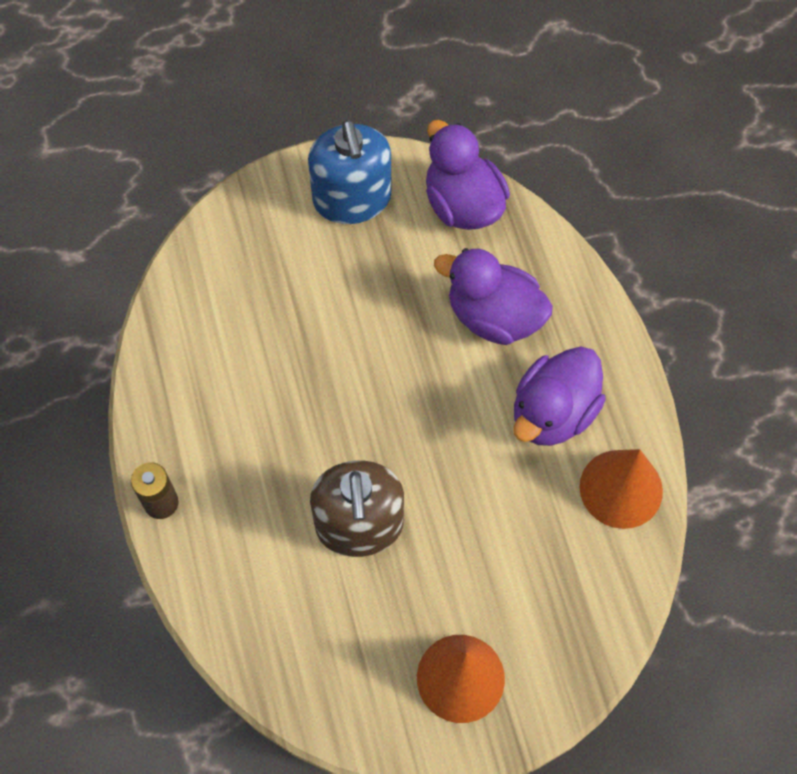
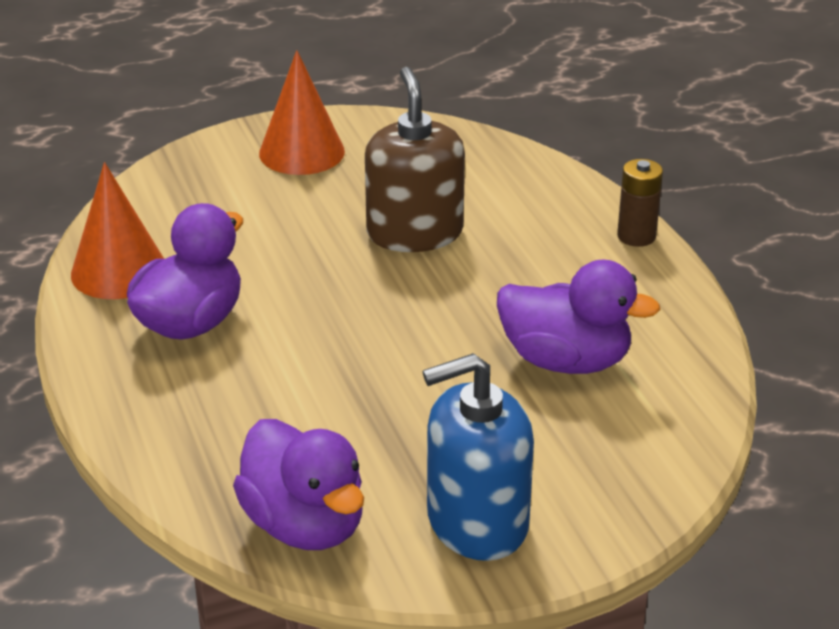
camera: 175 degrees right, 30 degrees down
(352, 199) = (477, 522): blue soap dispenser -> blue soap dispenser turned 90 degrees counterclockwise
(494, 316) = (261, 404): purple duck -> purple duck (566, 361)

